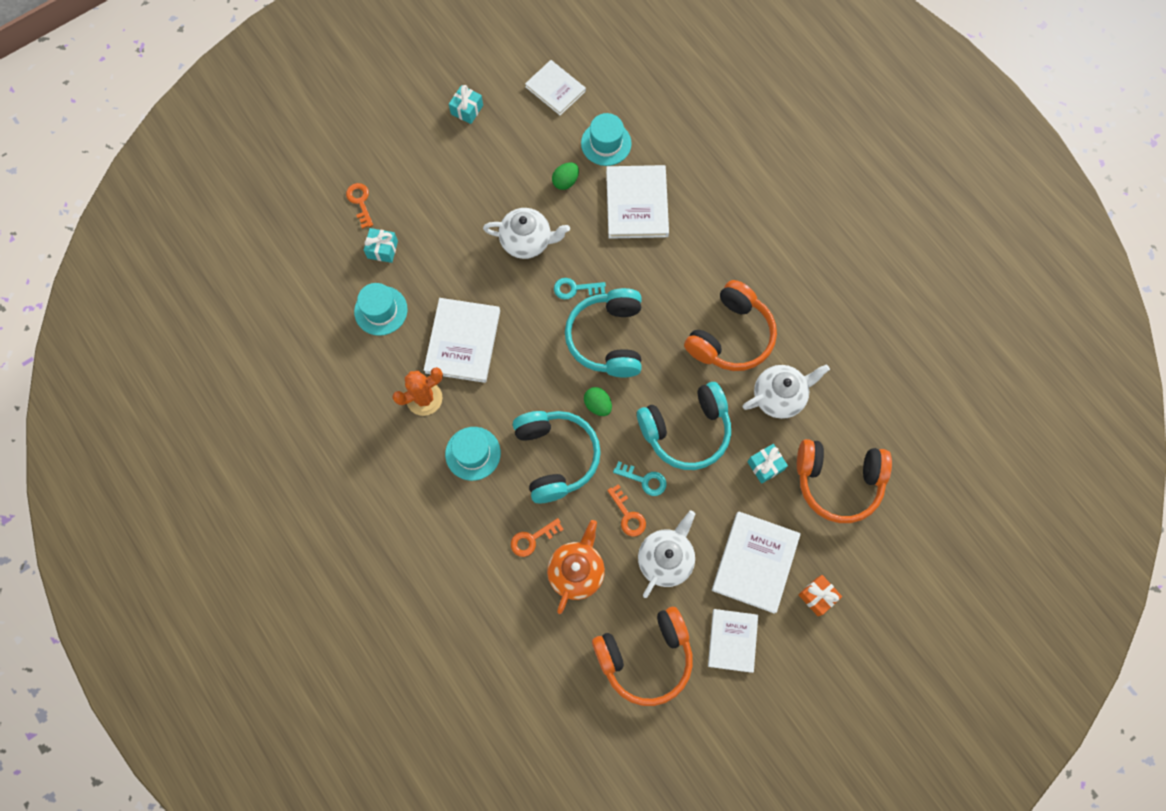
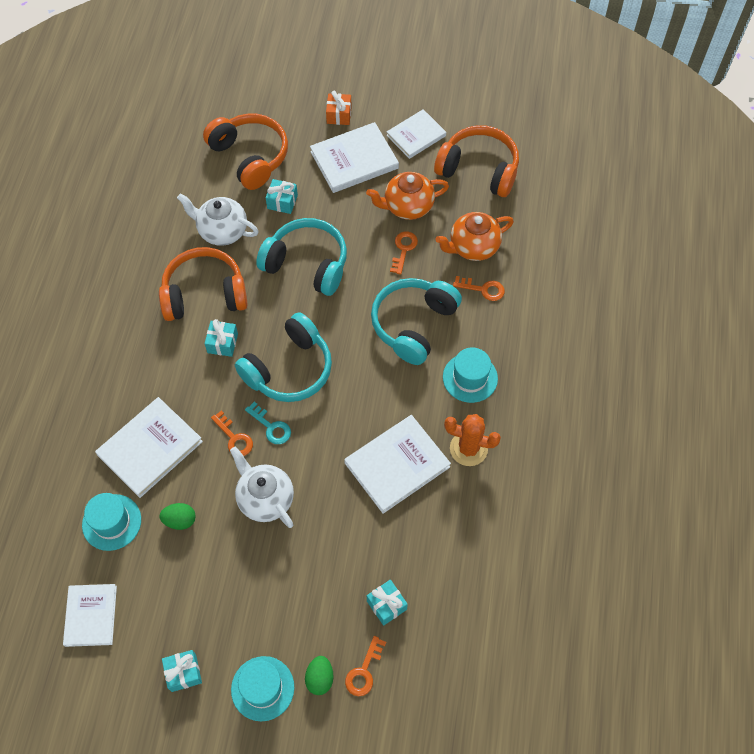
camera: 135 degrees left, 10 degrees down
(381, 310) = (438, 551): turquoise hat -> turquoise hat (262, 688)
(591, 259) = (234, 438): none -> orange key
(597, 405) = (347, 332): green egg -> green egg (320, 678)
(644, 480) = (369, 260): turquoise key -> none
(665, 559) = (407, 206): white teapot -> orange teapot
(674, 313) = (222, 343): none -> turquoise gift

